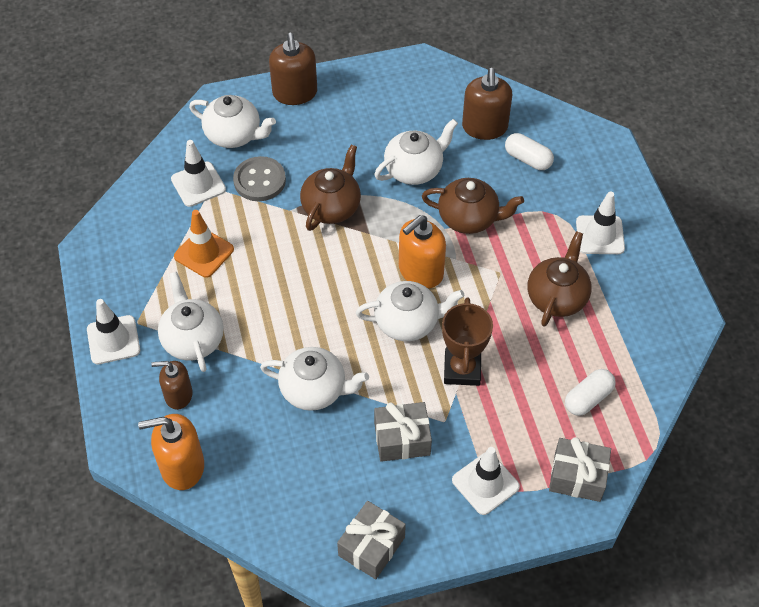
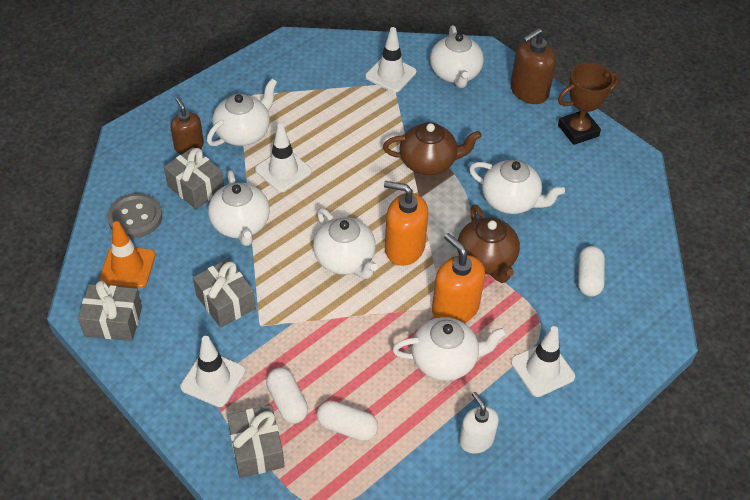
camera: 60 degrees right, 5 degrees down
(113, 340) = (216, 90): white traffic cone -> white traffic cone (283, 171)
(182, 466) = (128, 175): orange soap dispenser -> orange soap dispenser (455, 308)
(204, 253) = (327, 105): orange traffic cone -> orange traffic cone (128, 267)
(241, 410) = (196, 188): none -> grey gift
(259, 180) = (422, 107): grey button -> grey button (135, 217)
(462, 369) = (320, 317): brown trophy -> brown trophy (578, 131)
(484, 127) = (599, 232): brown soap dispenser -> none
(540, 433) = (287, 402): none -> white capsule
(557, 297) = (445, 360): brown teapot -> white teapot
(643, 312) = (476, 440): none -> white soap dispenser

